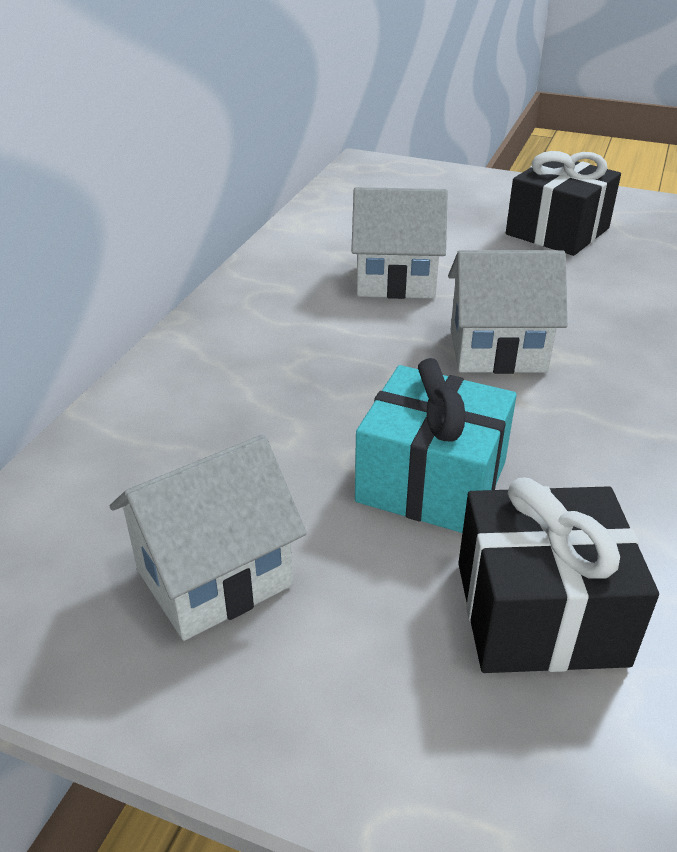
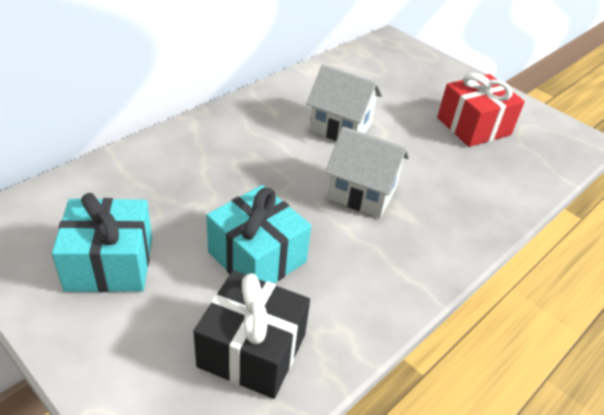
camera: 20 degrees right, 5 degrees up
(214, 577) = (110, 263): white house -> turquoise gift
(557, 231) = (473, 126): black gift -> red gift

